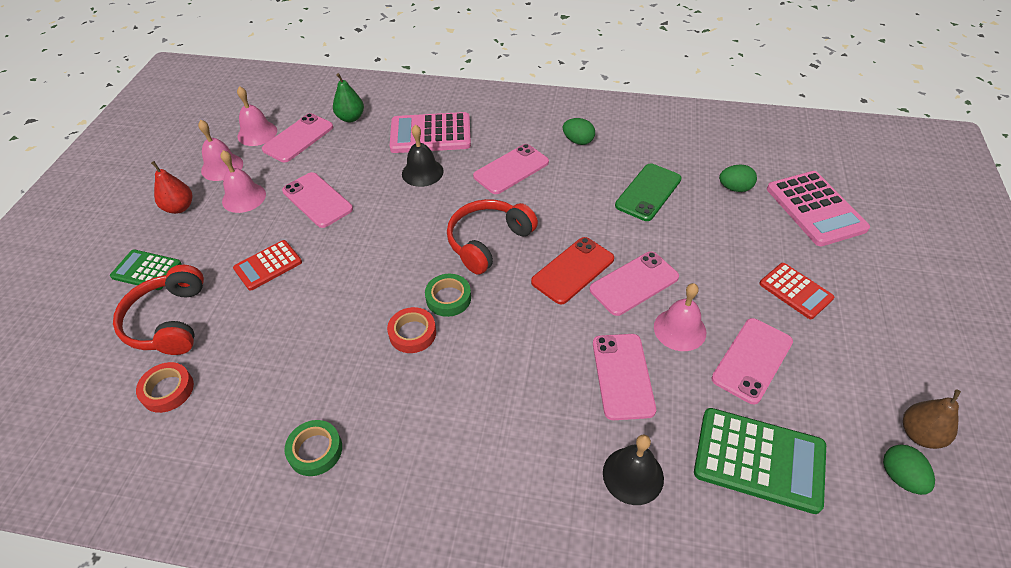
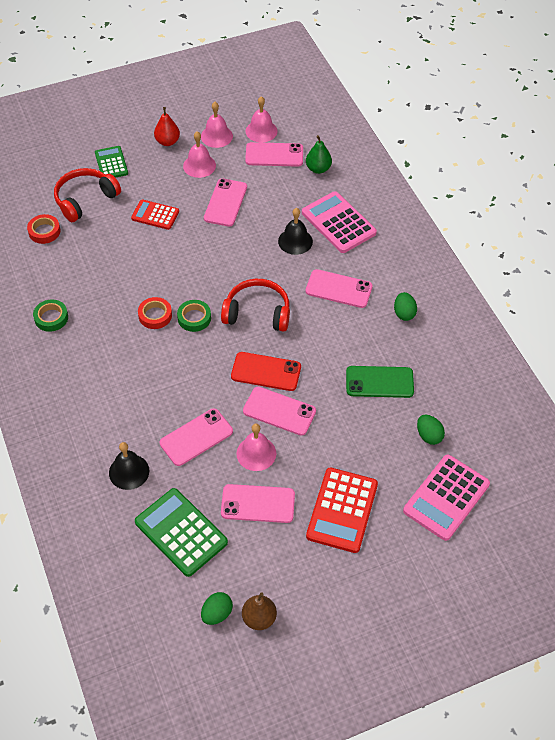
camera: 55 degrees right, 5 degrees up
(759, 459) = (181, 532): green calculator -> green calculator turned 150 degrees clockwise
(795, 291) = (342, 510): red calculator -> red calculator, size x1.63

